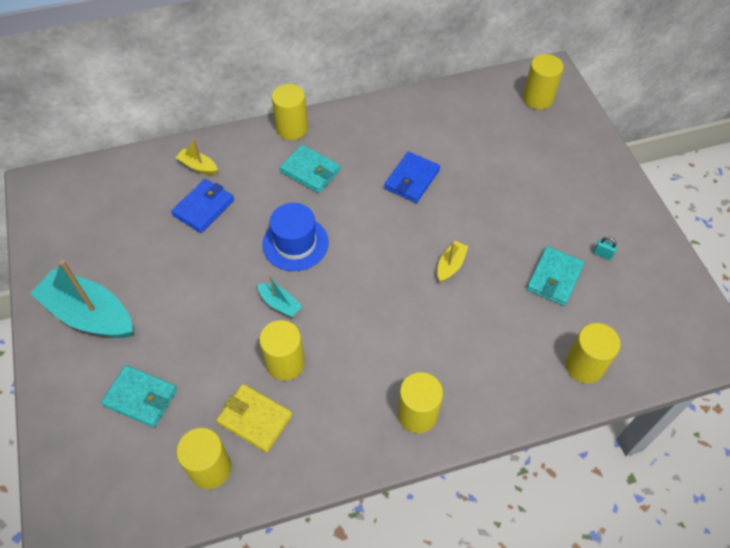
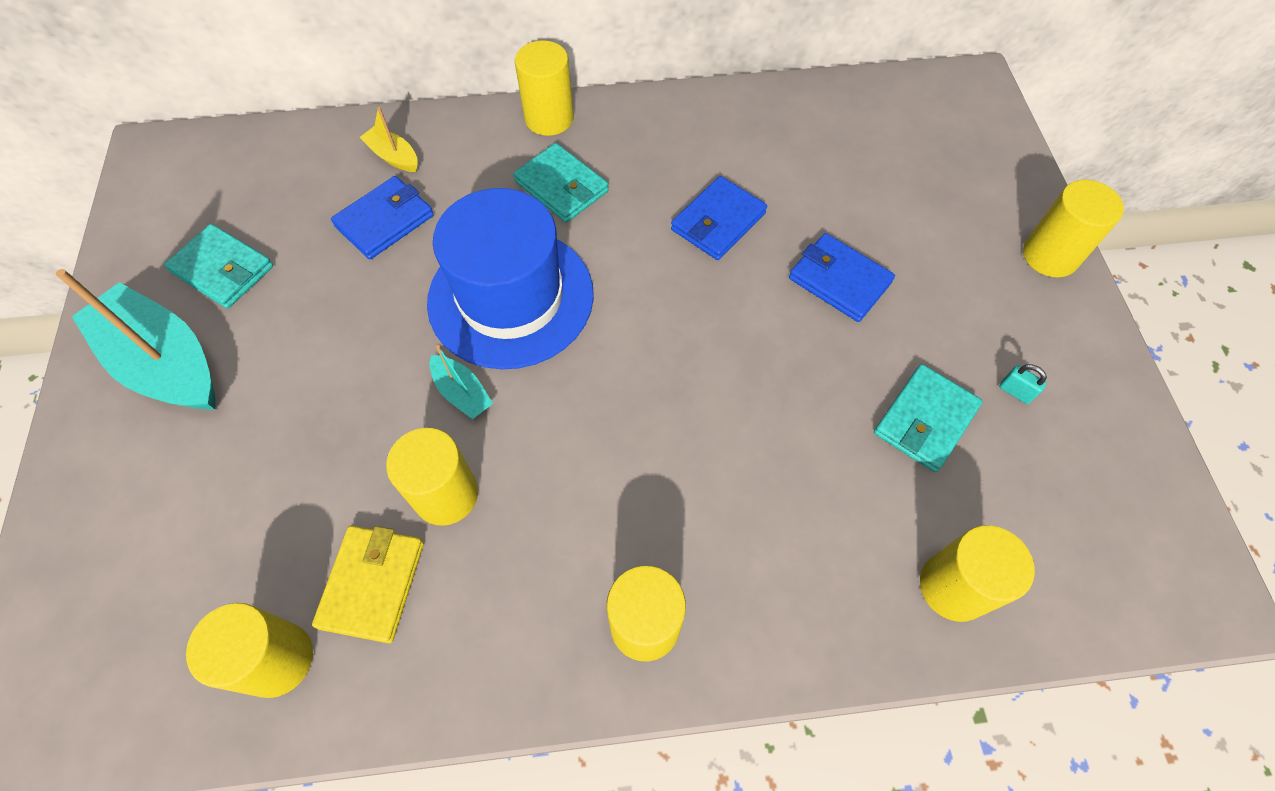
camera: 10 degrees right, 5 degrees up
(141, 397) = (202, 514): turquoise wallet -> turquoise wallet (223, 269)
(255, 419) = (372, 584): yellow wallet -> yellow wallet turned 60 degrees clockwise
(295, 243) = (511, 297): blue hat -> blue hat, size x1.56
(450, 265) = (753, 371): yellow boat -> none
(491, 205) = (839, 280): none -> blue wallet
(538, 98) = (946, 121): yellow cylinder -> yellow cylinder (1050, 256)

